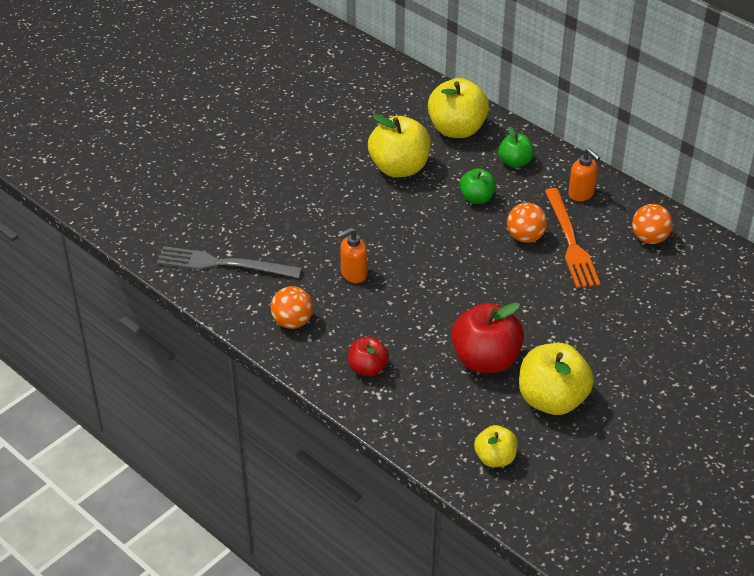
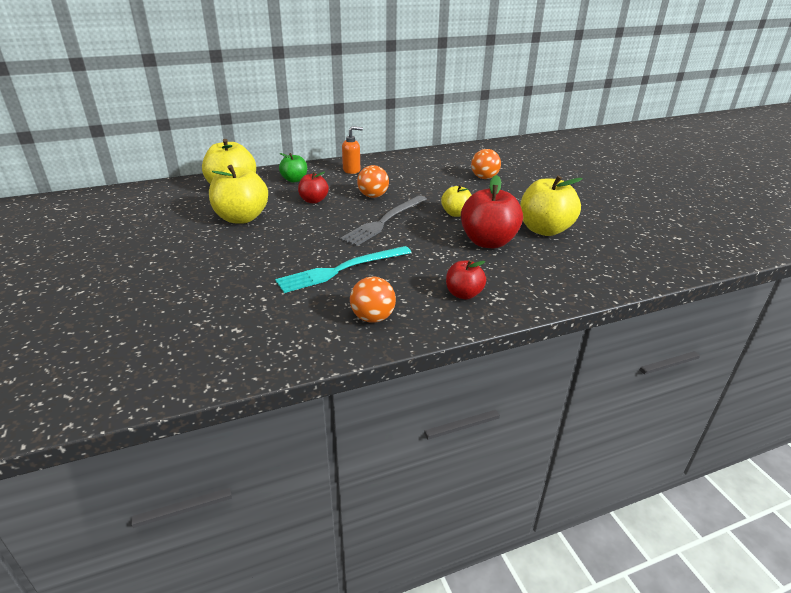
camera: 65 degrees left, 10 degrees down
(223, 264) = (250, 337): grey fork -> grey fork (384, 221)
(353, 274) = (341, 270): orange soap dispenser -> turquoise fork
(477, 198) = (313, 200): green apple -> red apple
(495, 458) = (597, 266): yellow apple -> yellow apple (456, 213)
(570, 241) = (393, 184): orange fork -> none
(649, 238) = (414, 164): orange ball -> orange ball (484, 178)

